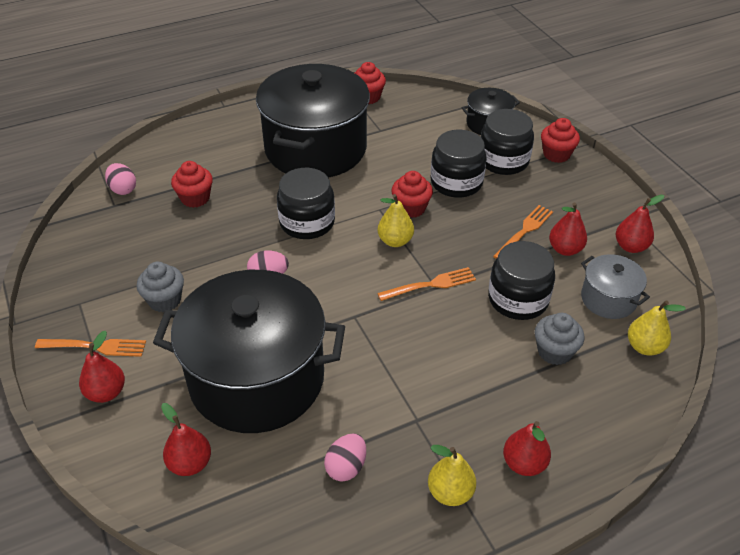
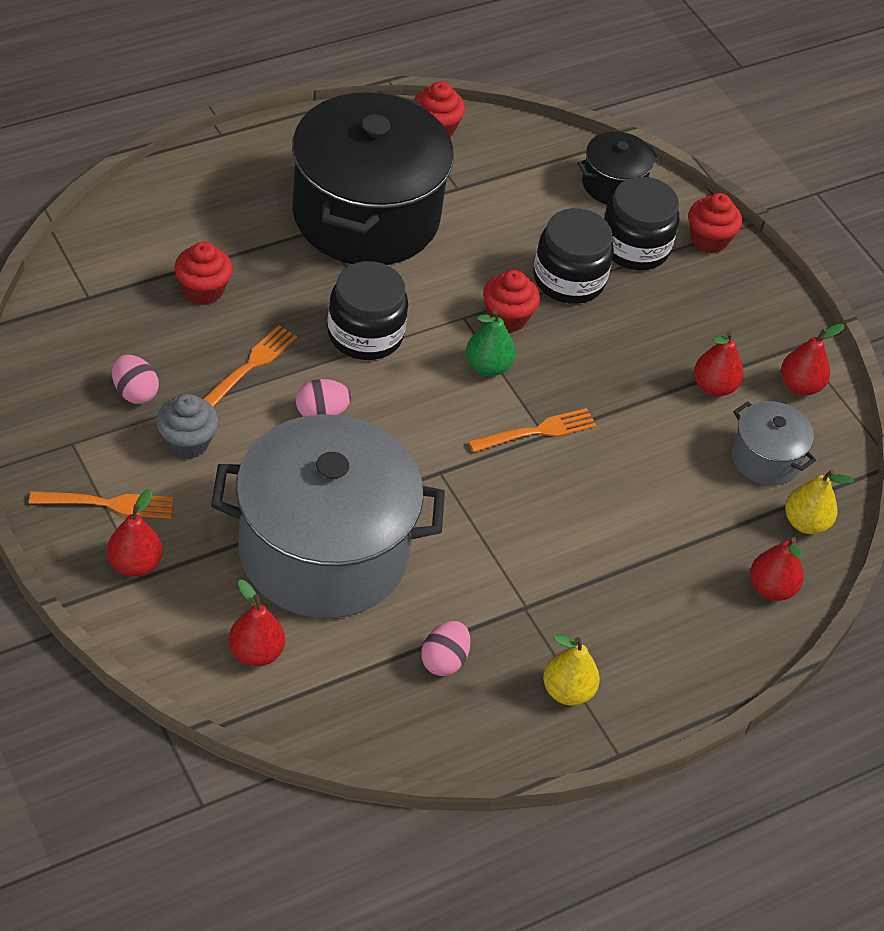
camera: 10 degrees left, 5 degrees up
(123, 189) = (96, 272): pink egg -> pink egg (134, 392)
(257, 379) = (323, 551): black pot -> grey pot
(395, 241) = (488, 366): yellow pear -> green pear
(518, 299) = (650, 455): black jar -> none
(524, 231) = (661, 359): orange fork -> orange fork (250, 366)
(524, 464) = (653, 660): red pear -> red pear (771, 588)
(554, 352) = (694, 526): grey cupcake -> none

